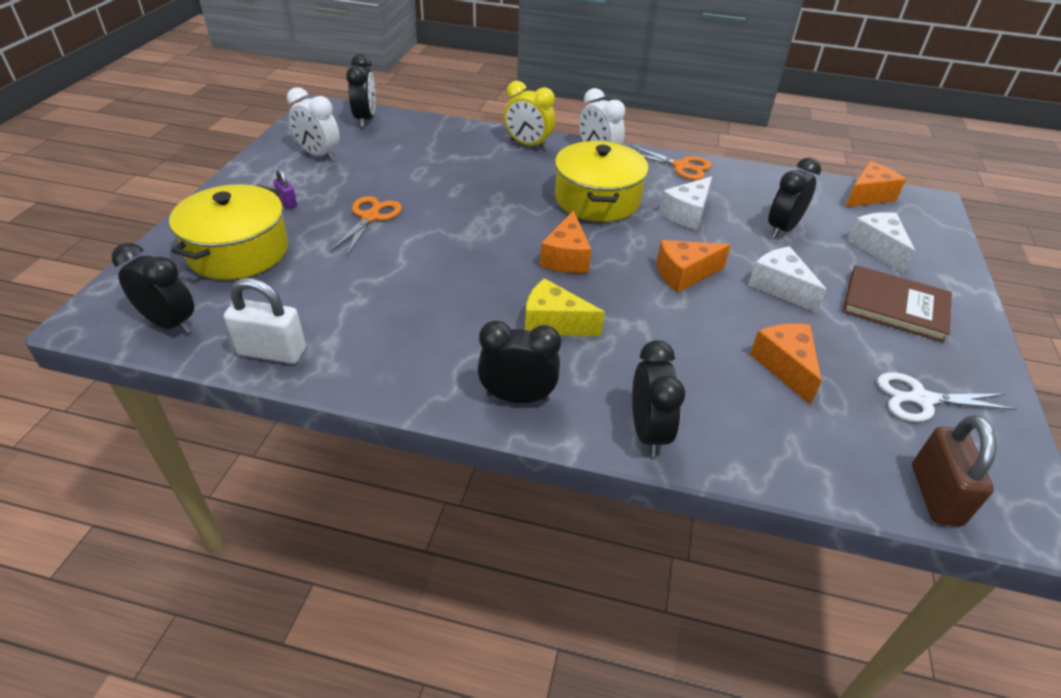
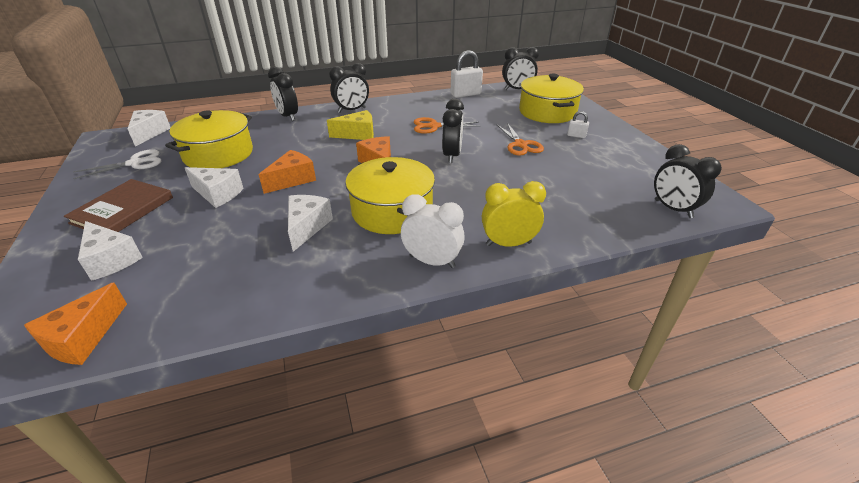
camera: 150 degrees right, 5 degrees down
(287, 203) = (576, 136): purple padlock -> white padlock
(319, 155) = (628, 166): white clock -> none
(681, 166) = (334, 285): orange scissors -> orange scissors (434, 126)
(782, 229) = (211, 245): black clock -> black clock (452, 155)
(785, 366) = (218, 154): orange cheese -> yellow pot
(895, 306) = (123, 210): brown book -> brown book turned 60 degrees counterclockwise
(935, 495) = (149, 133): brown padlock -> white cheese

